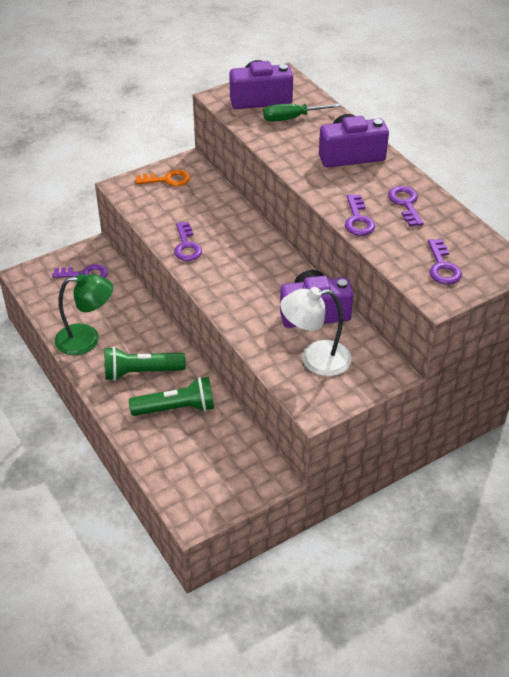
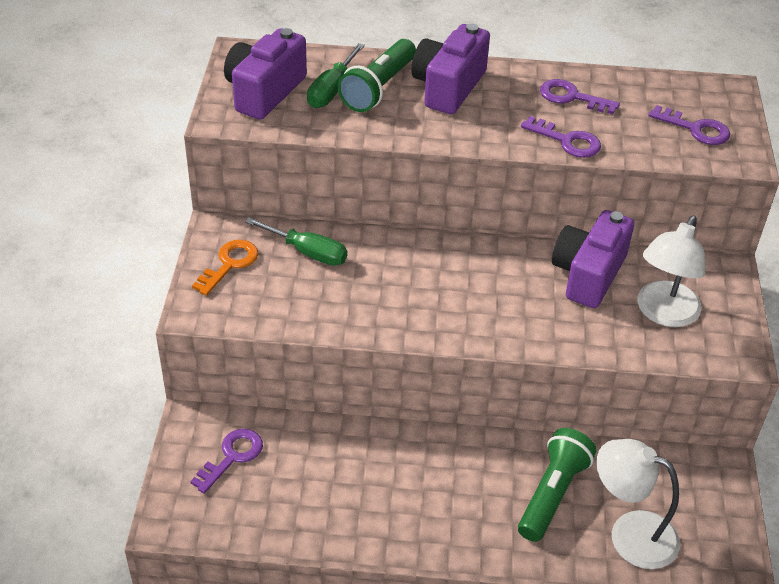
camera: 55 degrees left, 0 degrees up
(87, 339) = (357, 518): green lamp -> none
(141, 372) = (464, 495): green flashlight -> green flashlight (379, 88)
(178, 456) = (630, 533): none -> white lamp
(186, 246) = (375, 313): purple key -> none
(207, 200) = (308, 252): none -> green screwdriver

